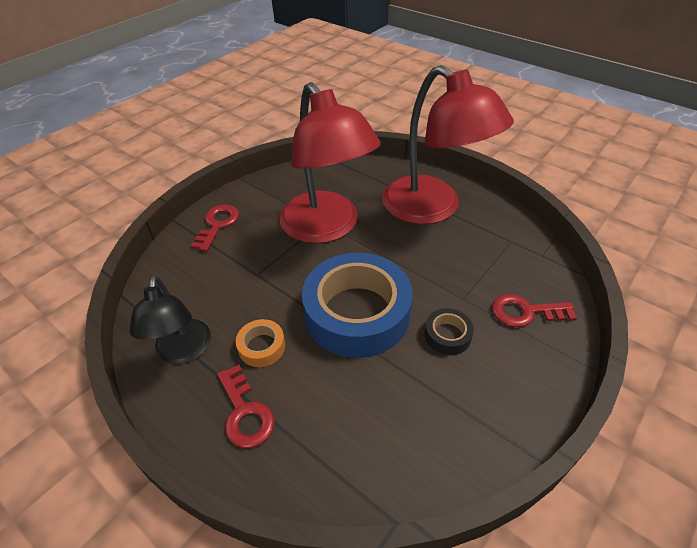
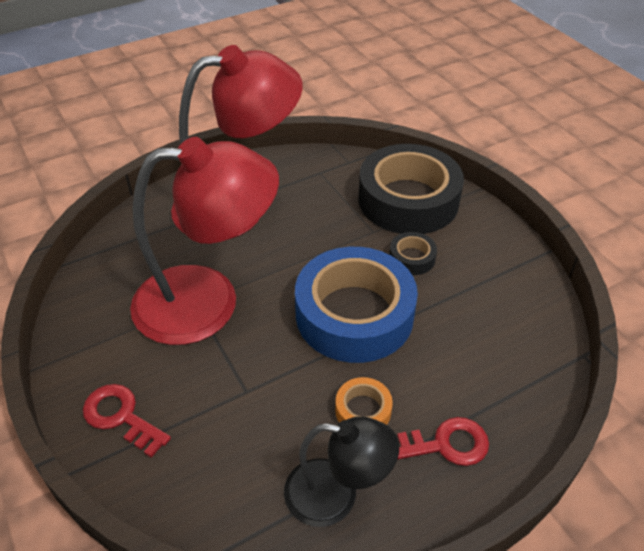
camera: 70 degrees left, 0 degrees up
(525, 312) = (408, 200): red key -> black tape

